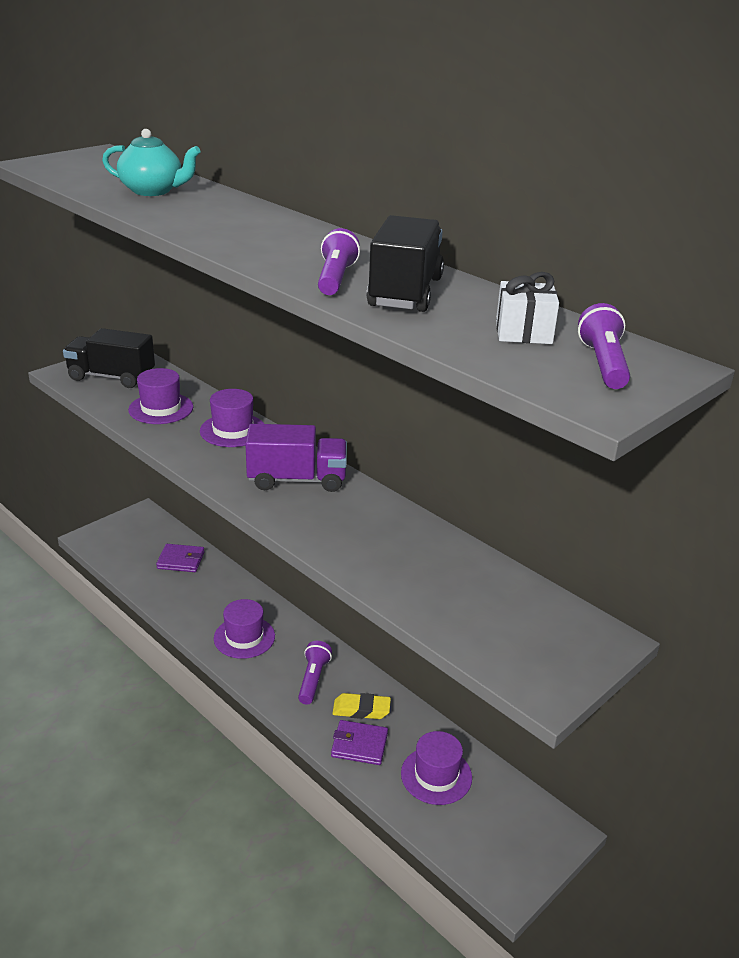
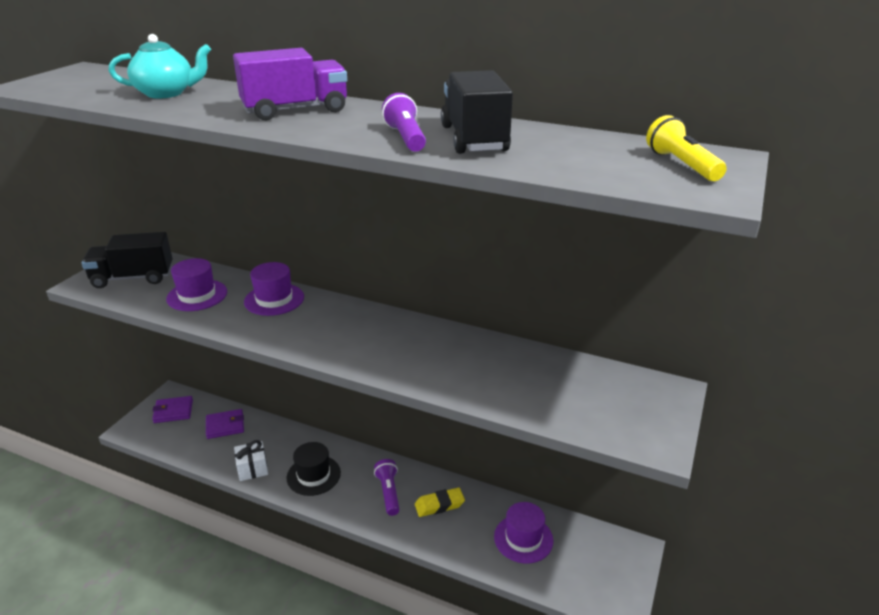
camera: 20 degrees left, 0 degrees up
(244, 637) = (313, 475): purple hat -> black hat
(297, 480) = (356, 328): purple truck -> purple truck (295, 110)
(359, 745) = (453, 534): purple wallet -> purple wallet (173, 411)
(523, 332) = (598, 153): white gift -> white gift (252, 469)
(603, 364) = (681, 165): purple flashlight -> yellow flashlight

